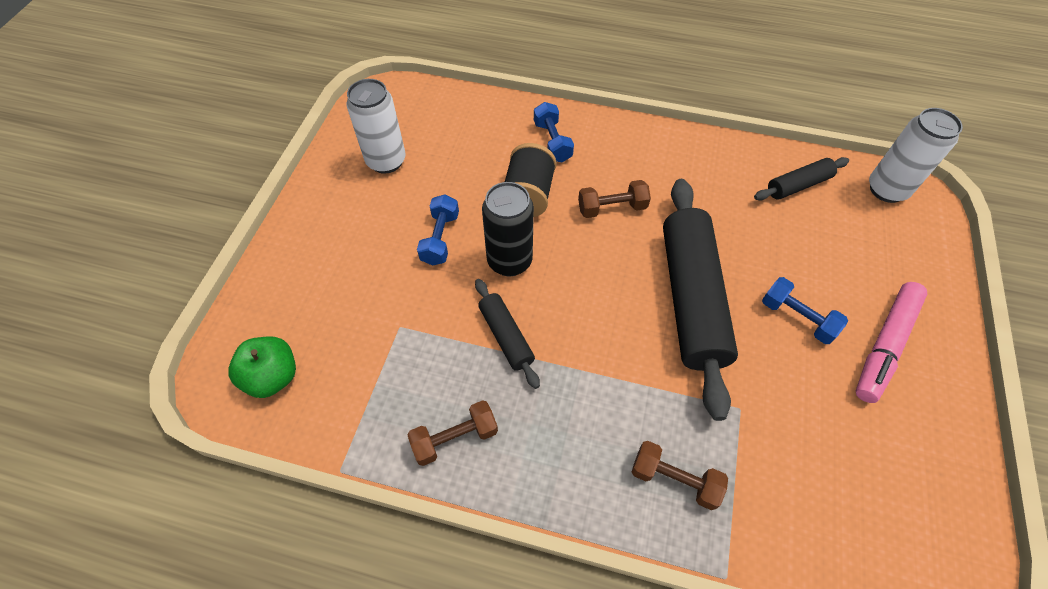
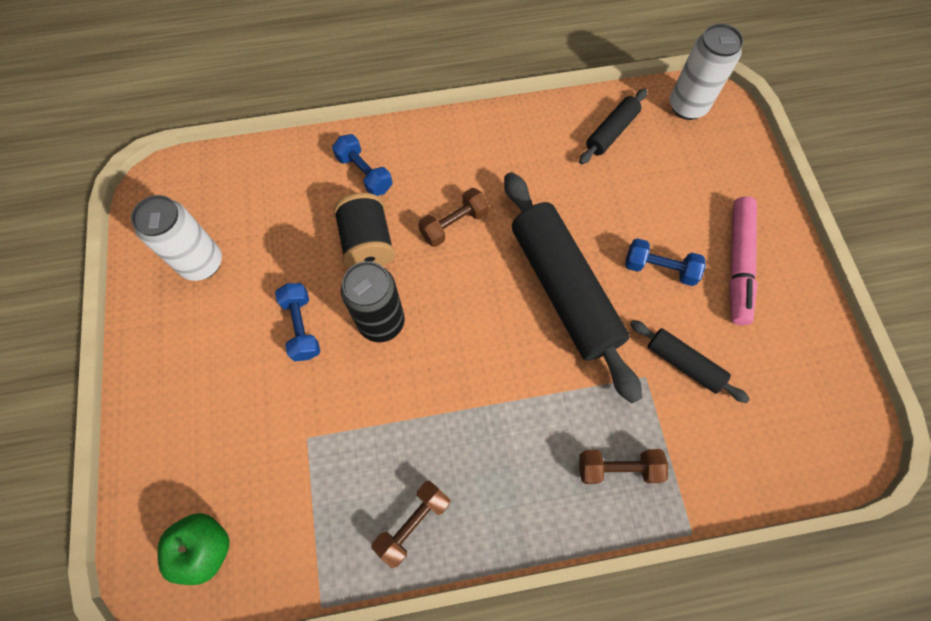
camera: 25 degrees left, 10 degrees up
(506, 336) = (414, 402): black rolling pin -> black rolling pin (683, 363)

